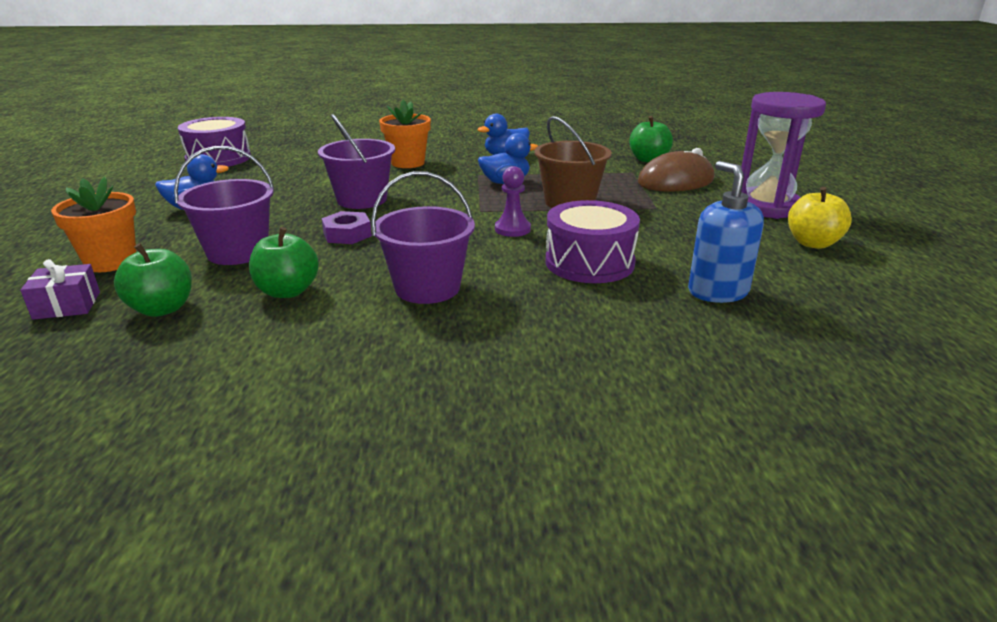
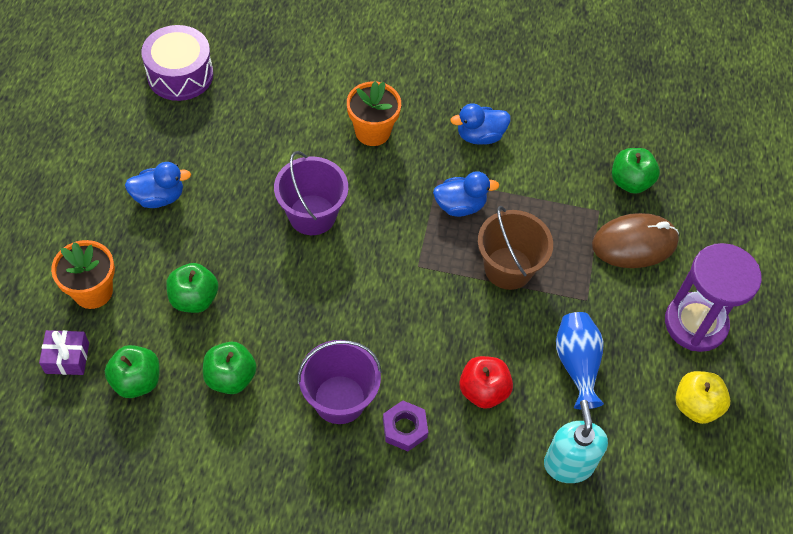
camera: 10 degrees right, 30 degrees up
(237, 252) = (194, 299): purple bucket -> green apple
(347, 234) = (289, 287): purple nut -> purple nut (405, 428)
(512, 229) = (437, 312): purple pawn -> none
(589, 262) = (483, 391): purple drum -> red apple
(675, 237) = (577, 364): none -> blue vase
(717, 291) = (568, 464): blue soap dispenser -> turquoise soap dispenser

